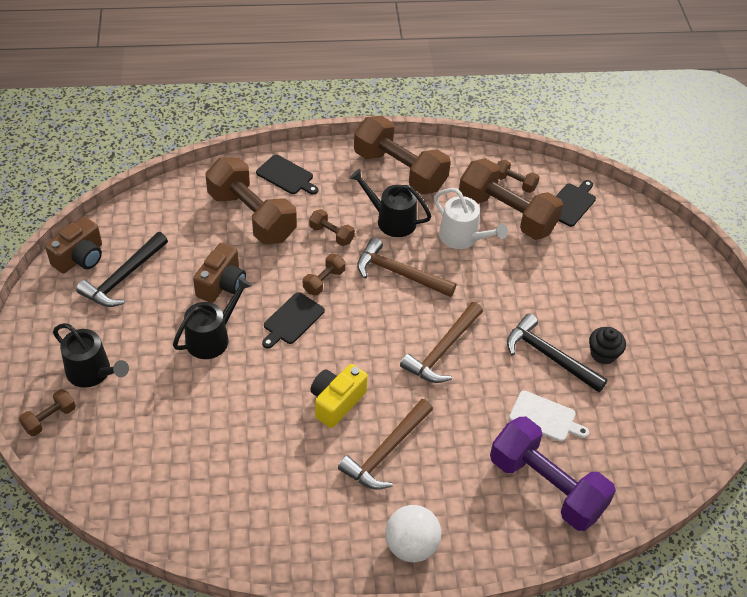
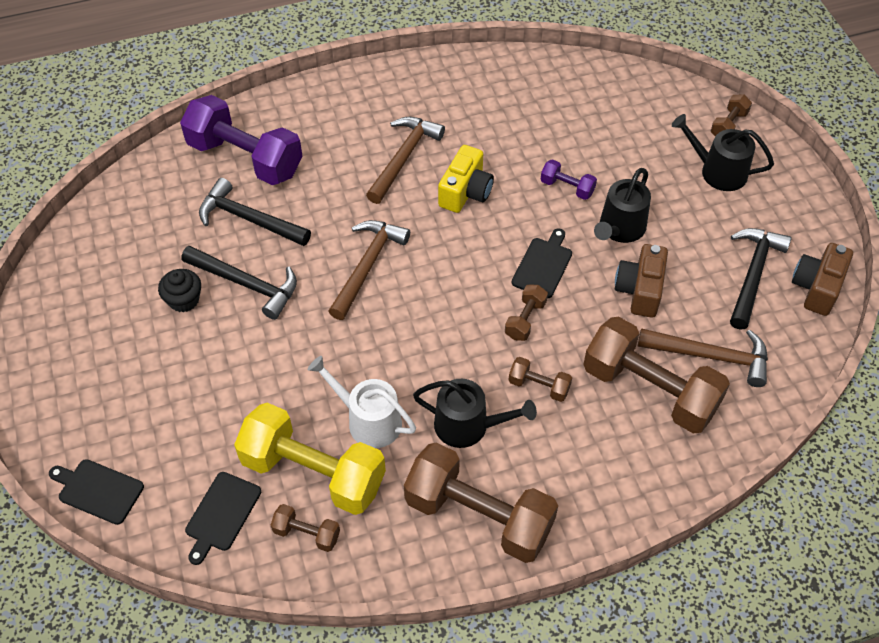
camera: 170 degrees right, 5 degrees up
(240, 386) = (567, 187): none -> purple dumbbell
(286, 176) = (634, 466): black cutting board -> black cutting board (98, 490)
(399, 273) = (438, 350): brown hammer -> brown hammer (711, 356)
(411, 546) = (363, 92): white ball -> none
(506, 214) = (313, 473): brown dumbbell -> yellow dumbbell
(545, 417) = (249, 219): white cutting board -> black hammer

